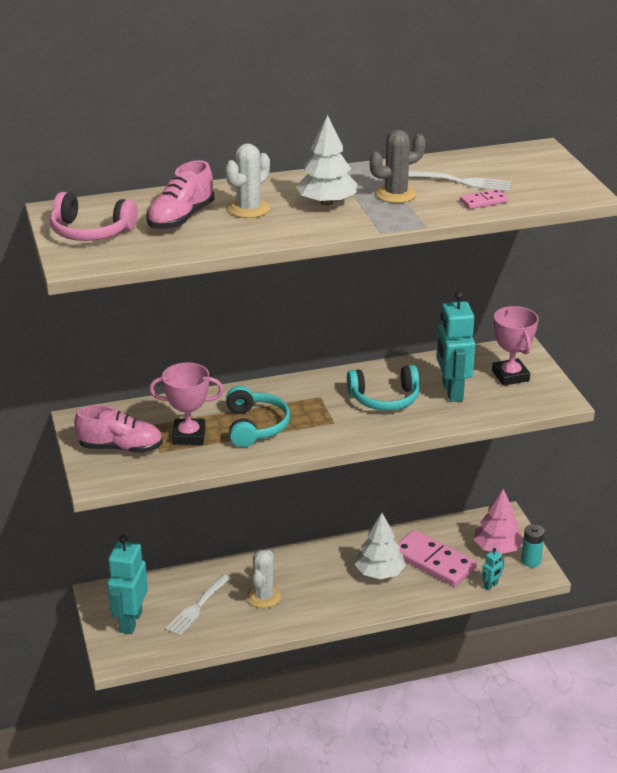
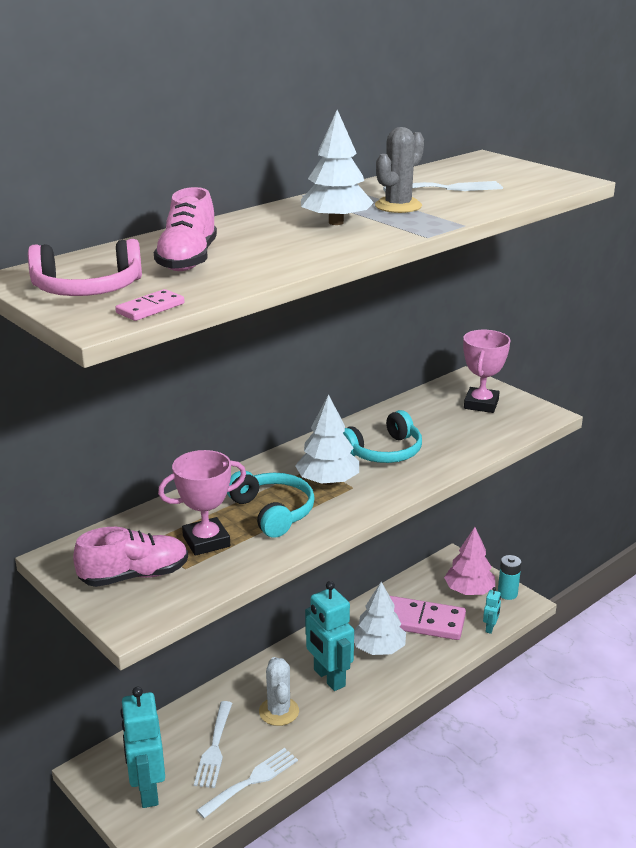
camera: 25 degrees left, 5 degrees down
(210, 640) = (252, 781): none -> white fork
(249, 209) = (257, 240): white cactus -> none
(318, 412) = (328, 481): none -> white tree
(452, 391) = (441, 430): turquoise robot -> turquoise robot (329, 678)
(483, 201) = (491, 199): pink domino -> pink domino (150, 308)
(510, 376) = (481, 404): pink trophy -> pink trophy turned 60 degrees clockwise

